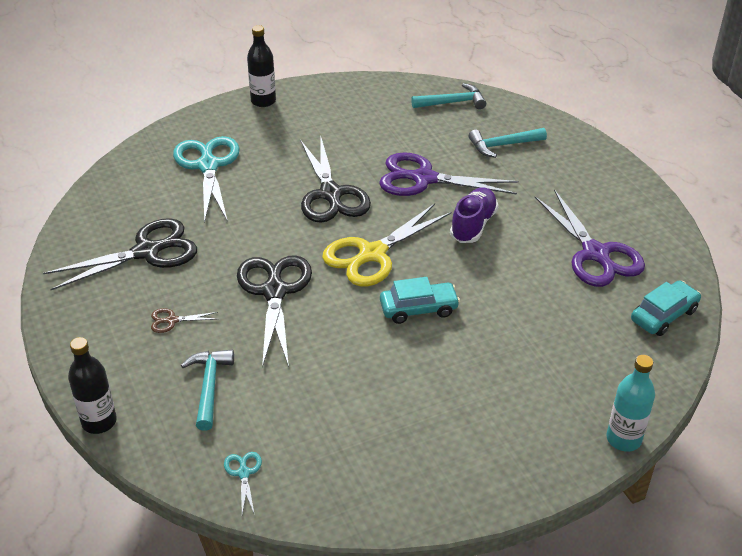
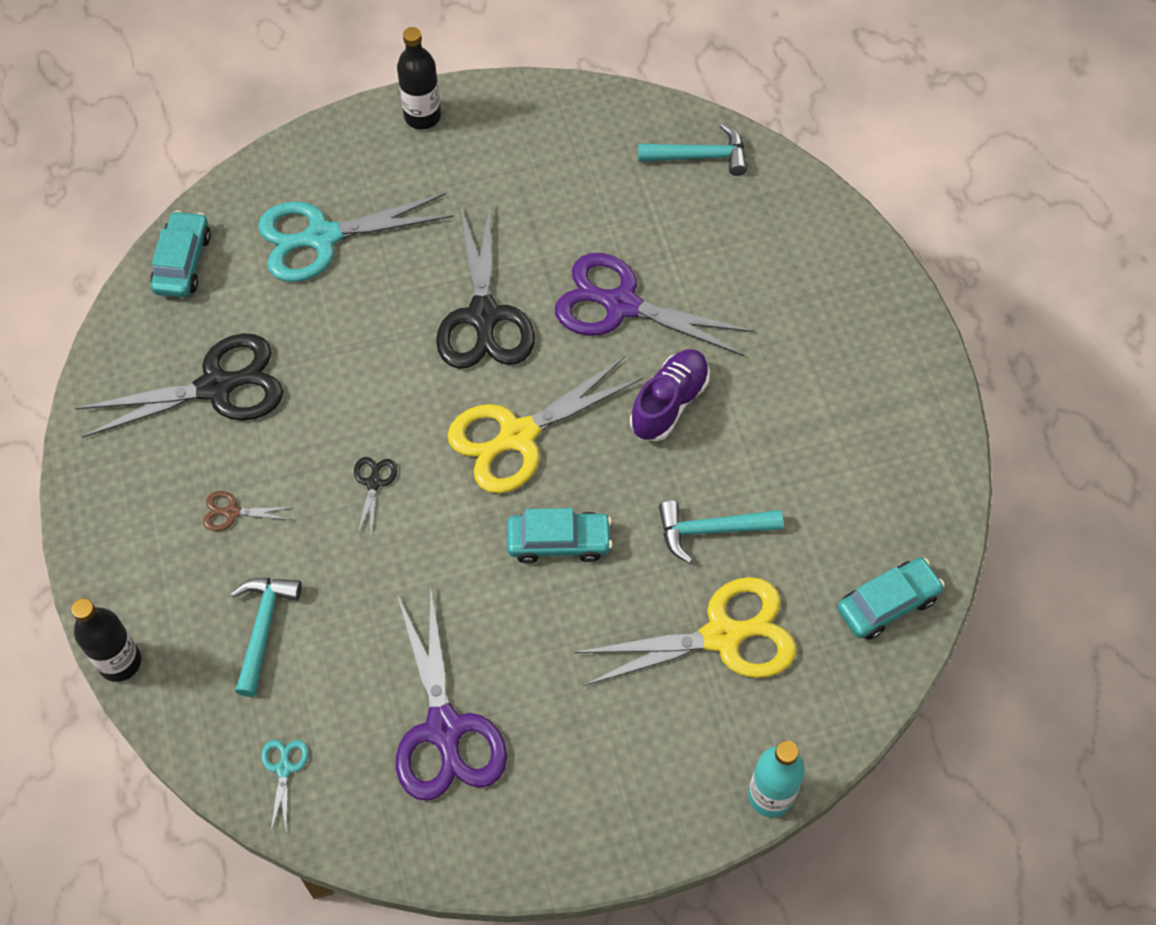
camera: 10 degrees right, 20 degrees up
(110, 189) = (182, 262): none -> turquoise car
(208, 166) = (322, 237): turquoise scissors -> turquoise scissors turned 105 degrees counterclockwise
(274, 292) = (373, 483): black scissors -> black scissors, size x0.42
(503, 145) = (752, 255): turquoise hammer -> turquoise hammer (711, 530)
(554, 348) = (722, 636): none -> yellow scissors
(595, 254) = (826, 481): purple scissors -> purple scissors (444, 729)

